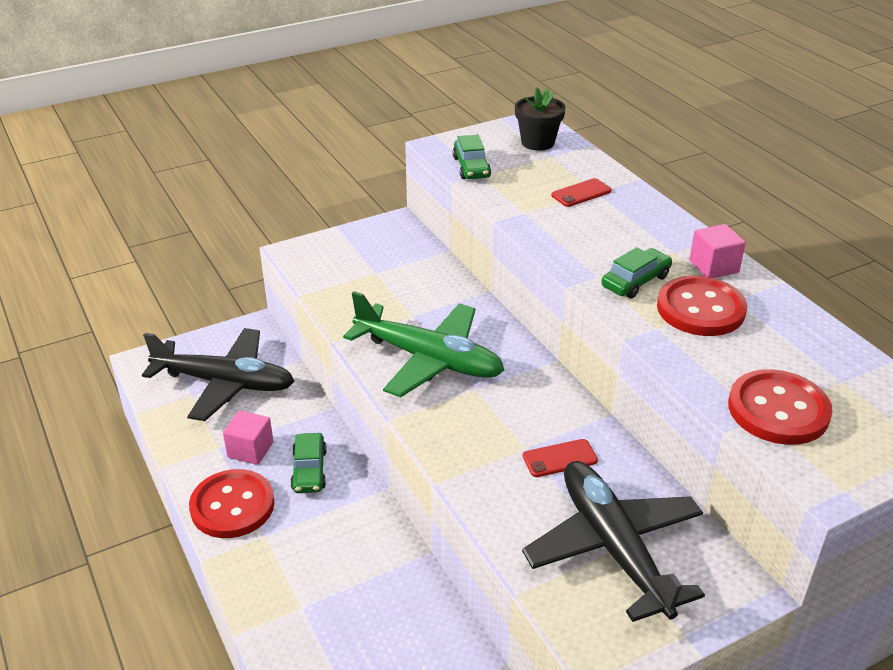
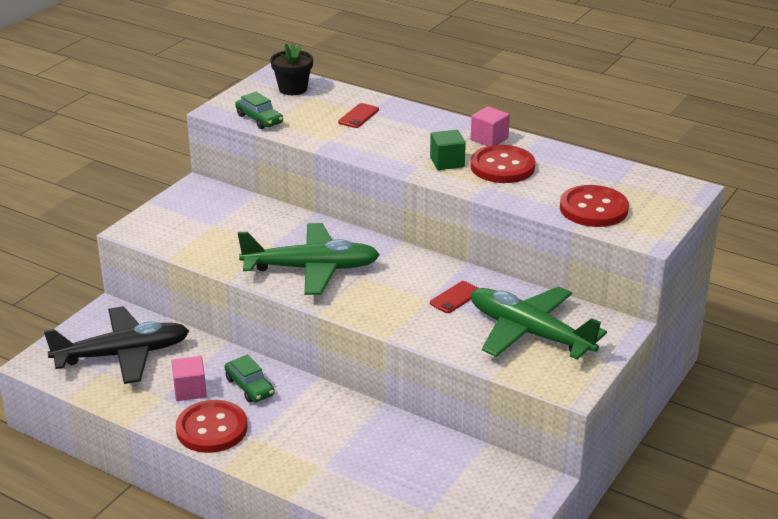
camera: 30 degrees left, 5 degrees down
(613, 547) = (529, 333): black plane -> green plane
(635, 281) = (447, 162): green car -> green cube

